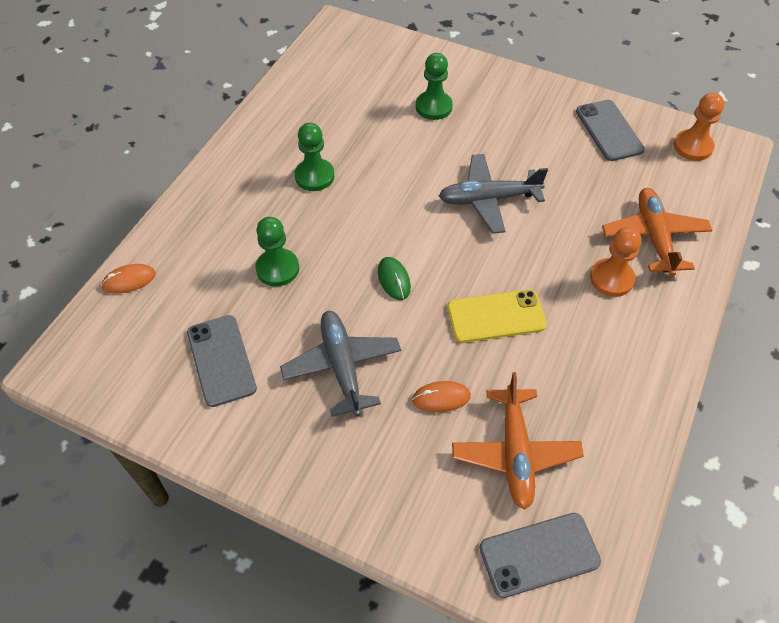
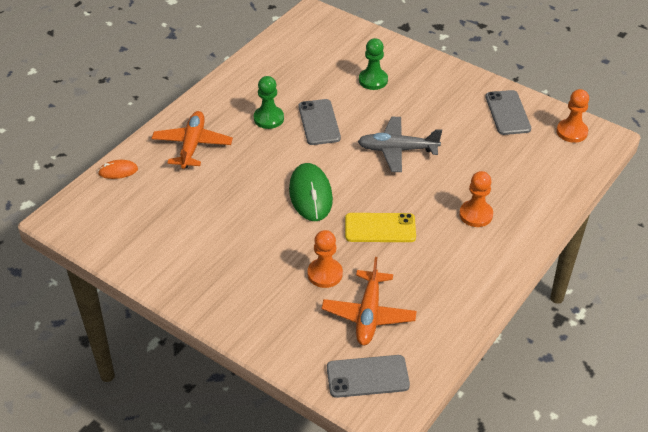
camera: 10 degrees right, 10 degrees down
(221, 360) = (173, 230): grey phone -> grey phone (319, 122)
(277, 269) = (226, 177): green pawn -> none
(342, 366) = (258, 245): grey plane -> none
(394, 279) = (310, 195): green mouse -> green mouse, size x1.91
(441, 398) = (325, 274): orange mouse -> orange pawn
(654, 237) = (518, 191): orange plane -> orange plane (192, 145)

